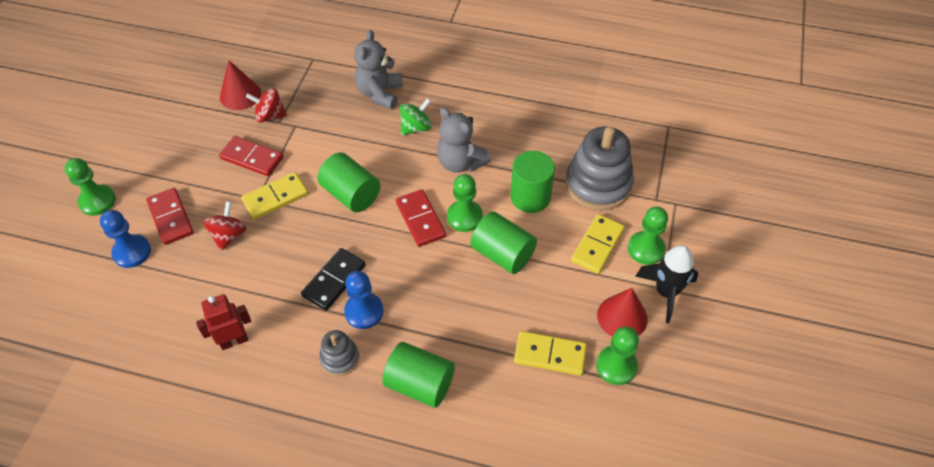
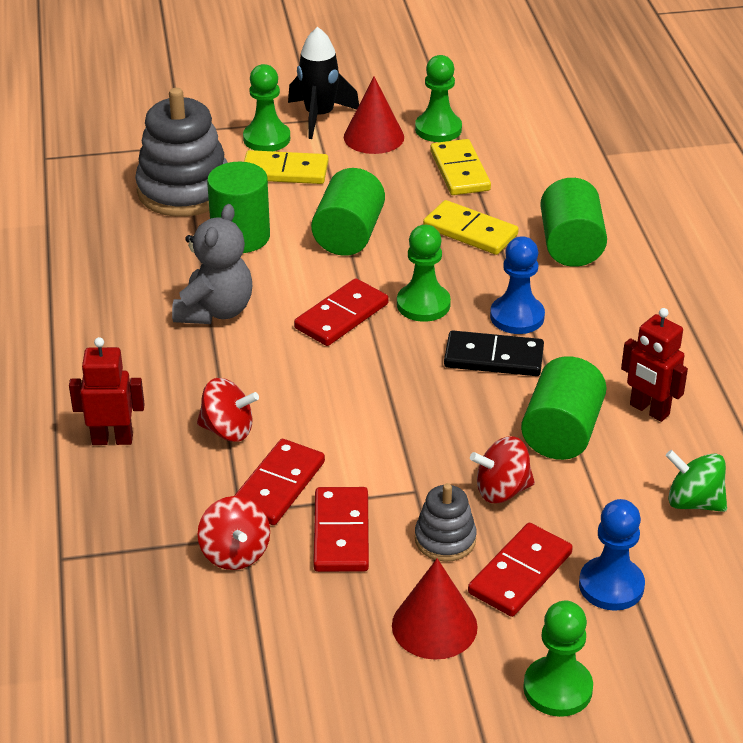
camera: 115 degrees left, 15 degrees down
(240, 95) = (205, 618): red cone -> red cone (434, 626)
(275, 197) = (400, 471): yellow domino -> yellow domino (470, 231)
(302, 145) = (278, 486): none -> red domino
(340, 358) = (593, 314): grey stacking toy -> grey stacking toy (445, 539)
(351, 194) = (342, 395): green cylinder -> green cylinder (561, 432)
(356, 138) = (228, 430): none -> red spinning top
(380, 93) = (112, 439): grey teddy bear -> red robot
(416, 127) = (169, 375): green spinning top -> green spinning top (693, 502)
(464, 217) = (311, 280): green pawn -> green pawn (423, 304)

